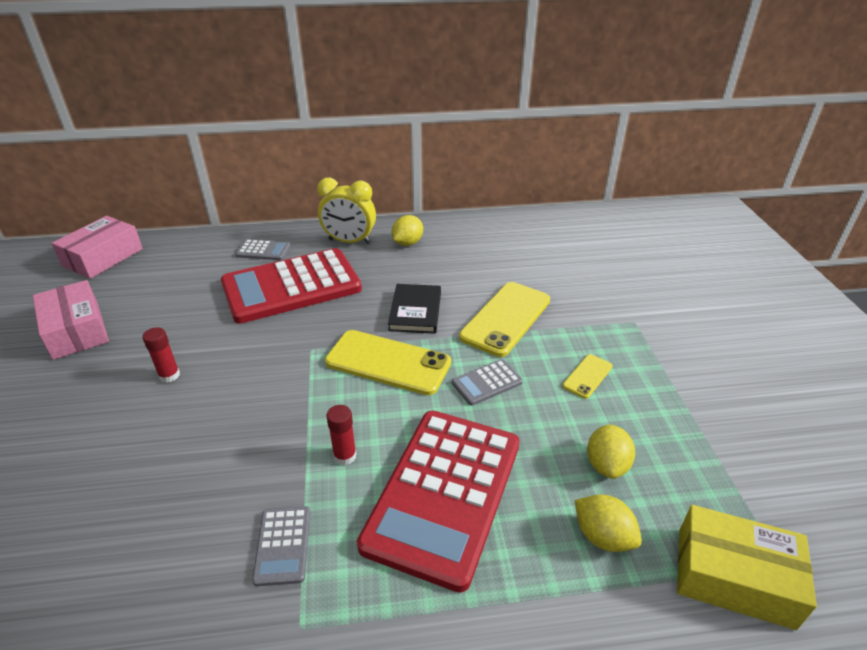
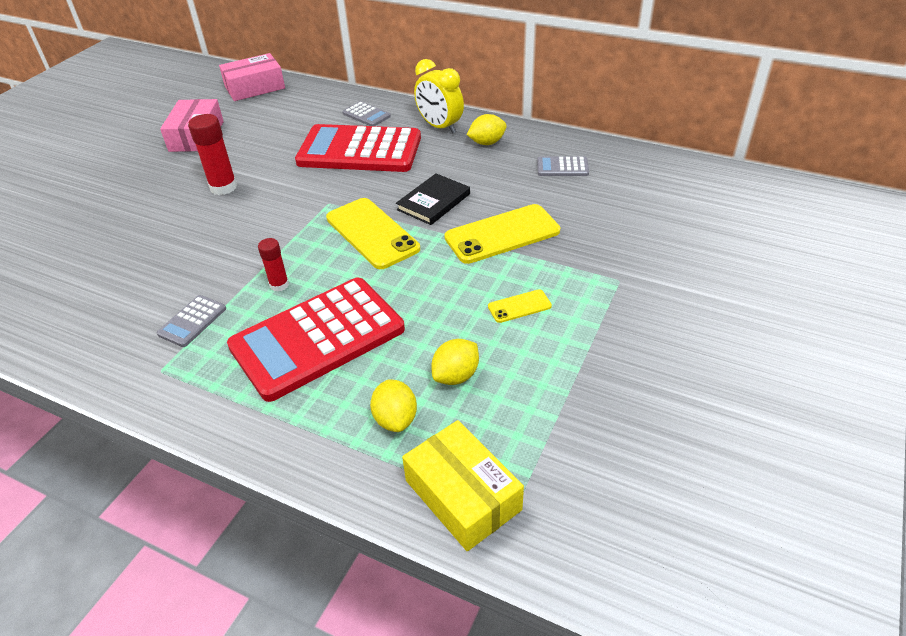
camera: 35 degrees right, 5 degrees up
(169, 375) = (223, 187): red glue stick -> red glue stick, size x1.66
(487, 382) = (430, 277): grey calculator -> grey calculator (562, 167)

